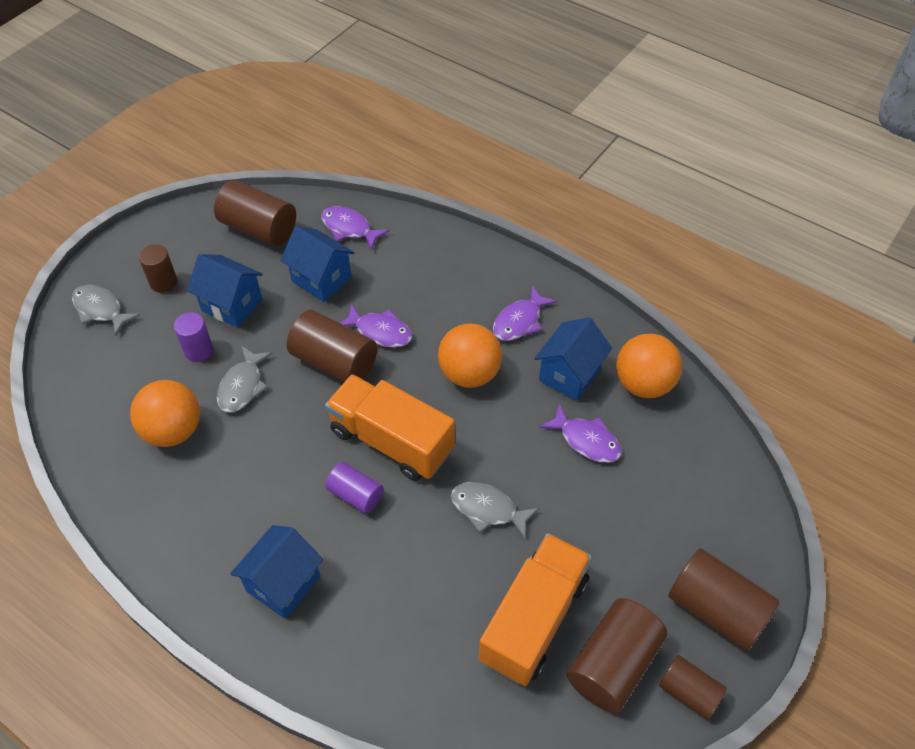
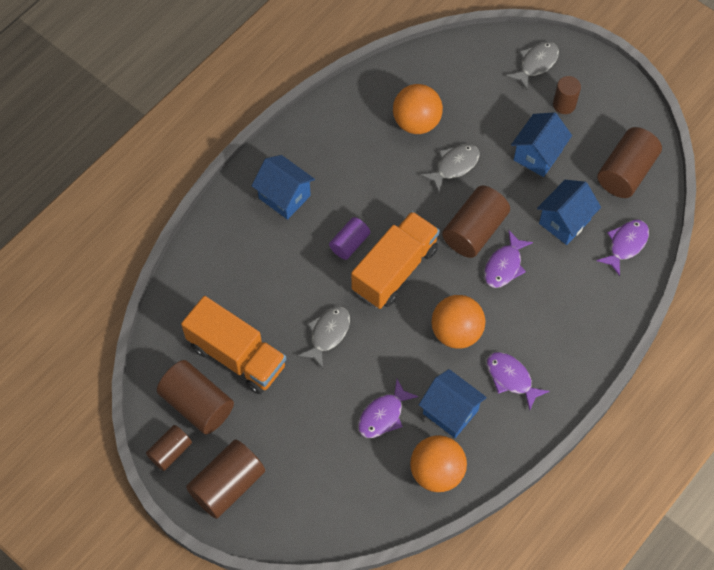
camera: 95 degrees right, 10 degrees up
(198, 350) = (491, 134): purple cylinder -> none
(242, 386) = (454, 166): grey fish -> grey fish turned 120 degrees clockwise

